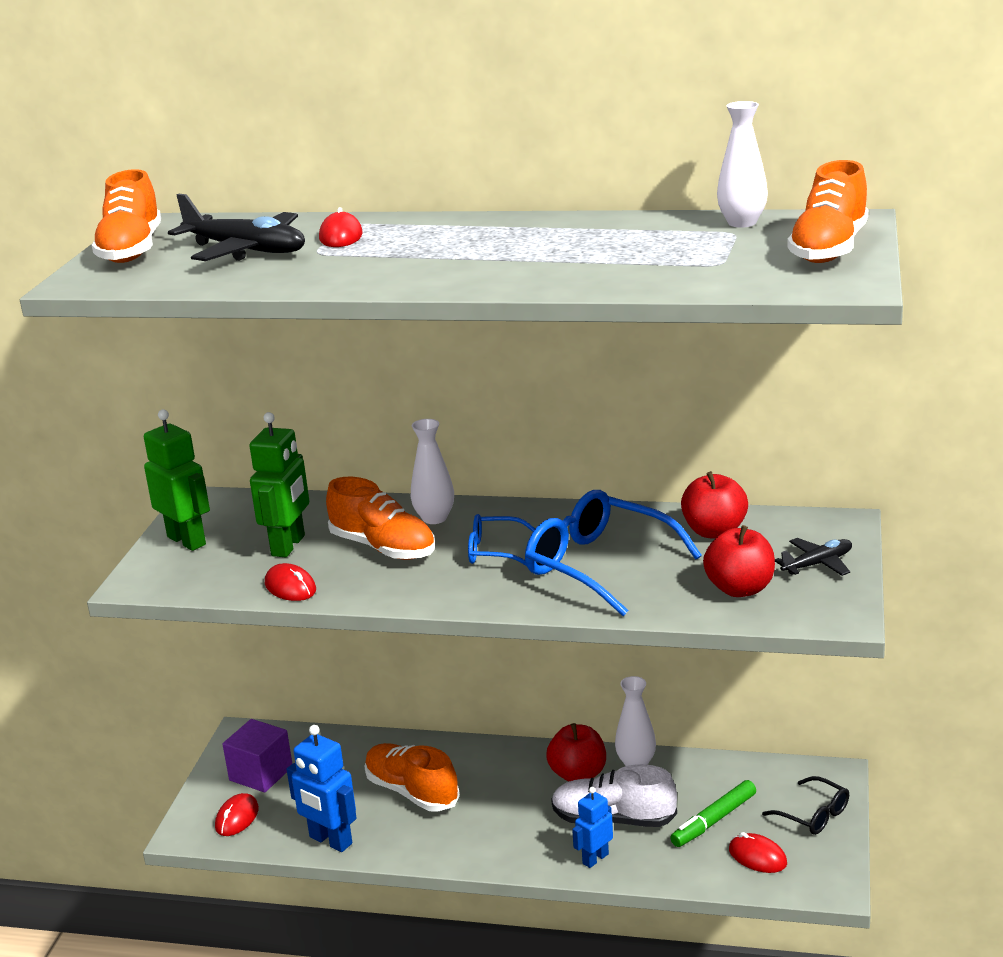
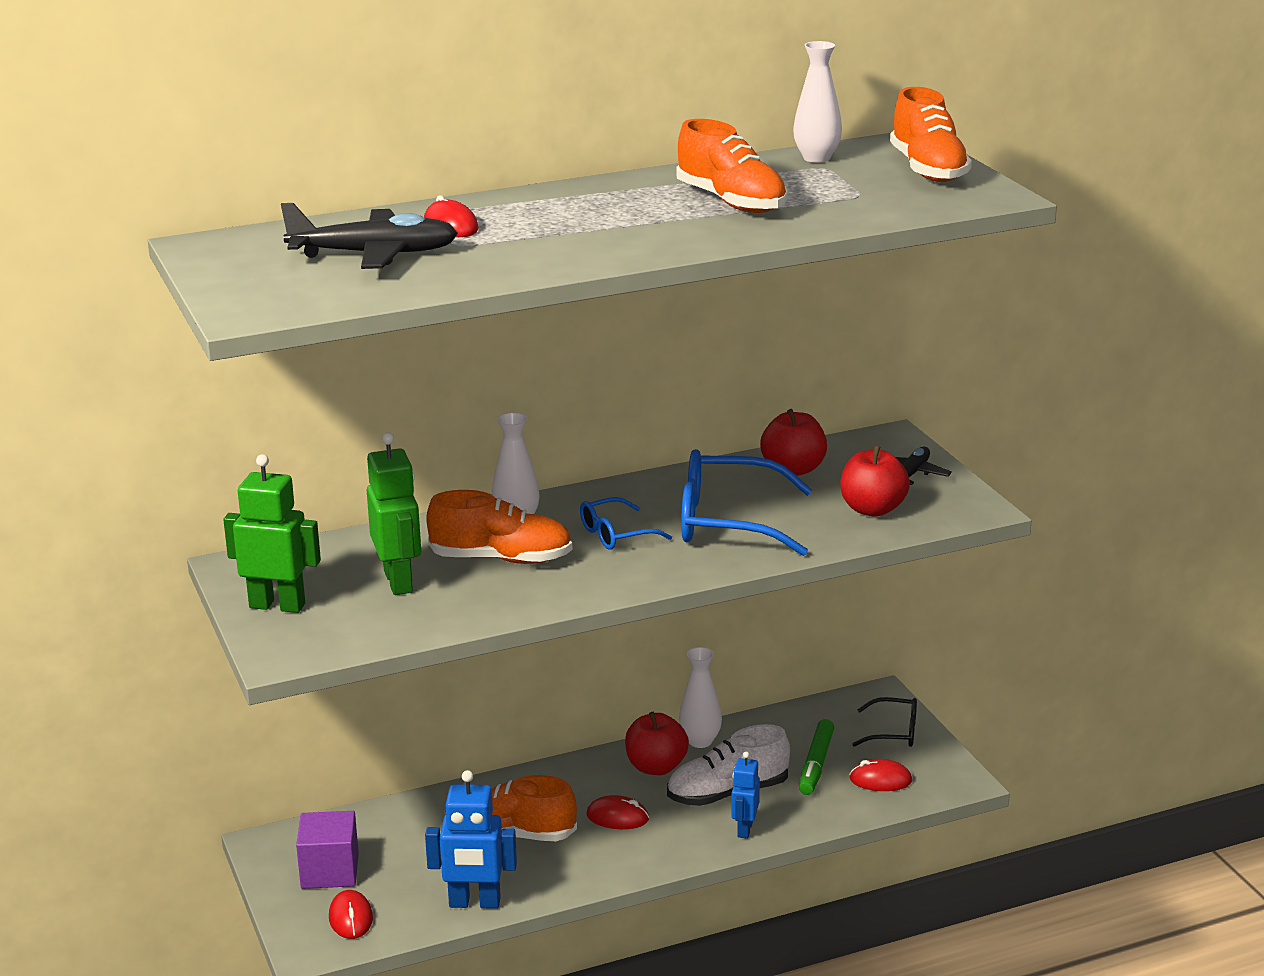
camera: 35 degrees left, 0 degrees up
(131, 250) = (239, 274): orange shoe -> orange shoe (731, 202)
(290, 587) = (455, 616): red mouse -> red mouse (617, 817)

